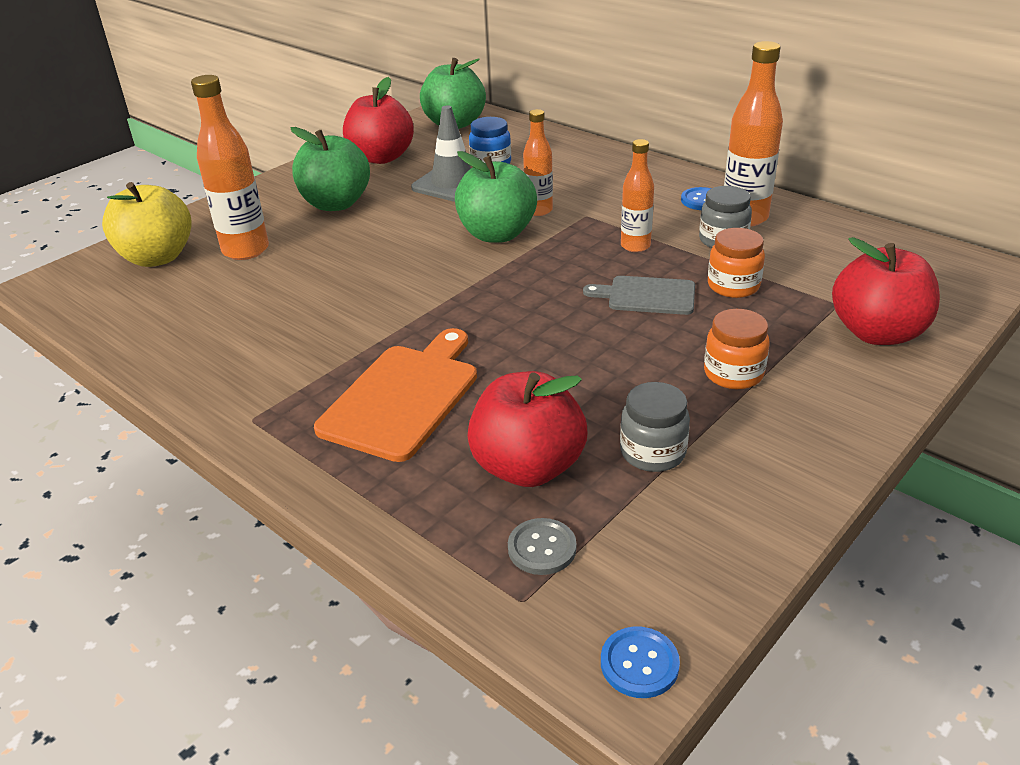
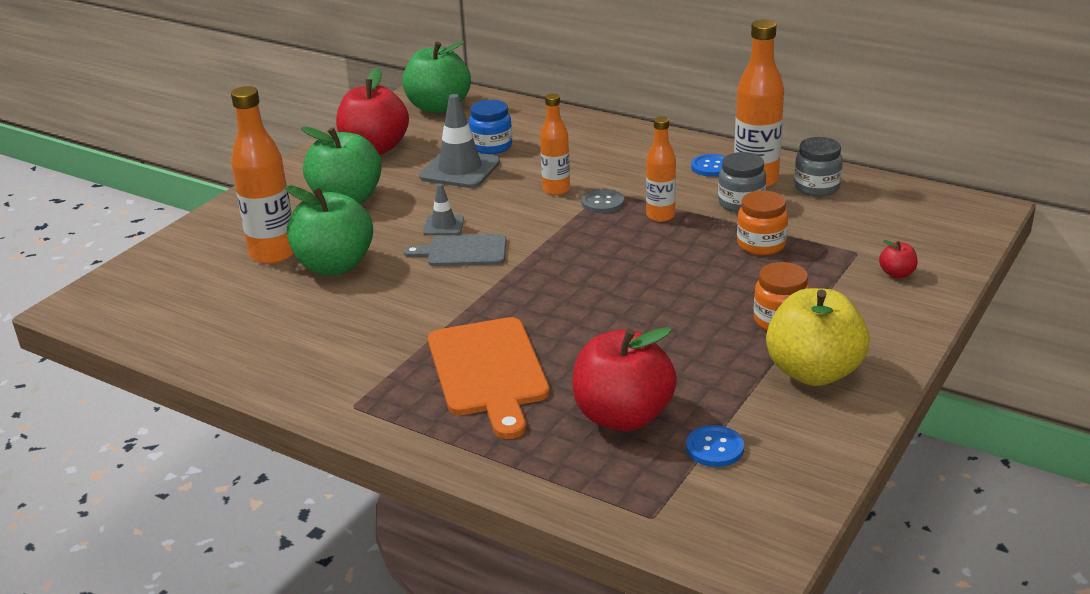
camera: 10 degrees left, 5 degrees down
(157, 257) = (183, 269): yellow apple -> yellow apple (813, 372)
(403, 397) = (488, 371): orange cutting board -> orange cutting board turned 150 degrees clockwise
(416, 237) = (443, 225): none -> grey traffic cone
(497, 234) = (523, 216): green apple -> green apple (334, 265)
(542, 548) = (656, 477): grey button -> grey button (602, 203)
(639, 664) = (761, 548): blue button -> blue button (714, 448)
(646, 296) = (684, 261): grey cutting board -> grey cutting board (463, 251)
(652, 452) = (727, 392): grey jar -> grey jar (816, 187)
(877, 333) = (897, 274): red apple -> red apple, size x0.42

